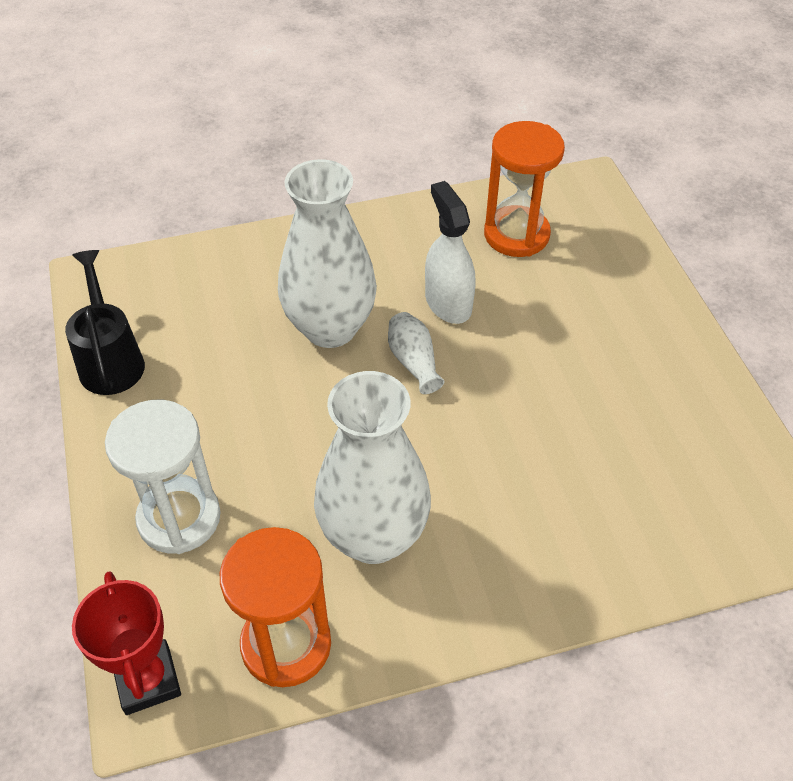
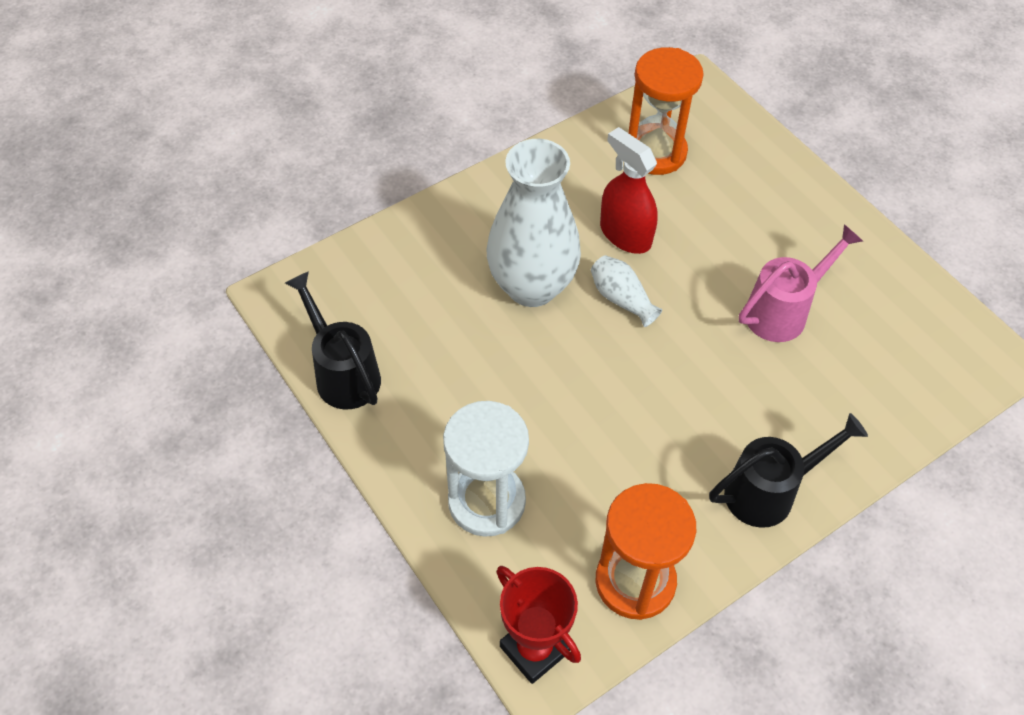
camera: 20 degrees left, 5 degrees up
(373, 536) = (662, 467): white vase -> none
(448, 303) = (625, 234): white spray bottle -> red spray bottle
(474, 596) = (769, 492): none -> black watering can
(578, 417) = (783, 311): none -> pink watering can

